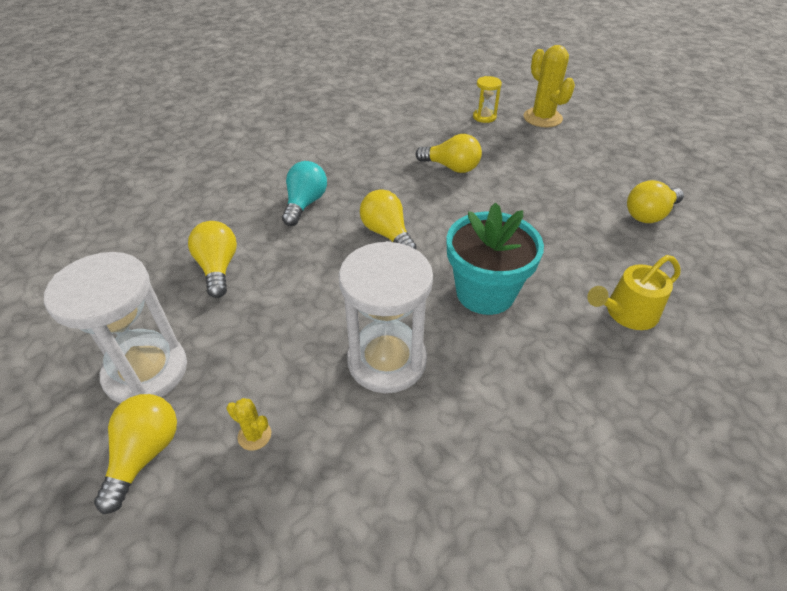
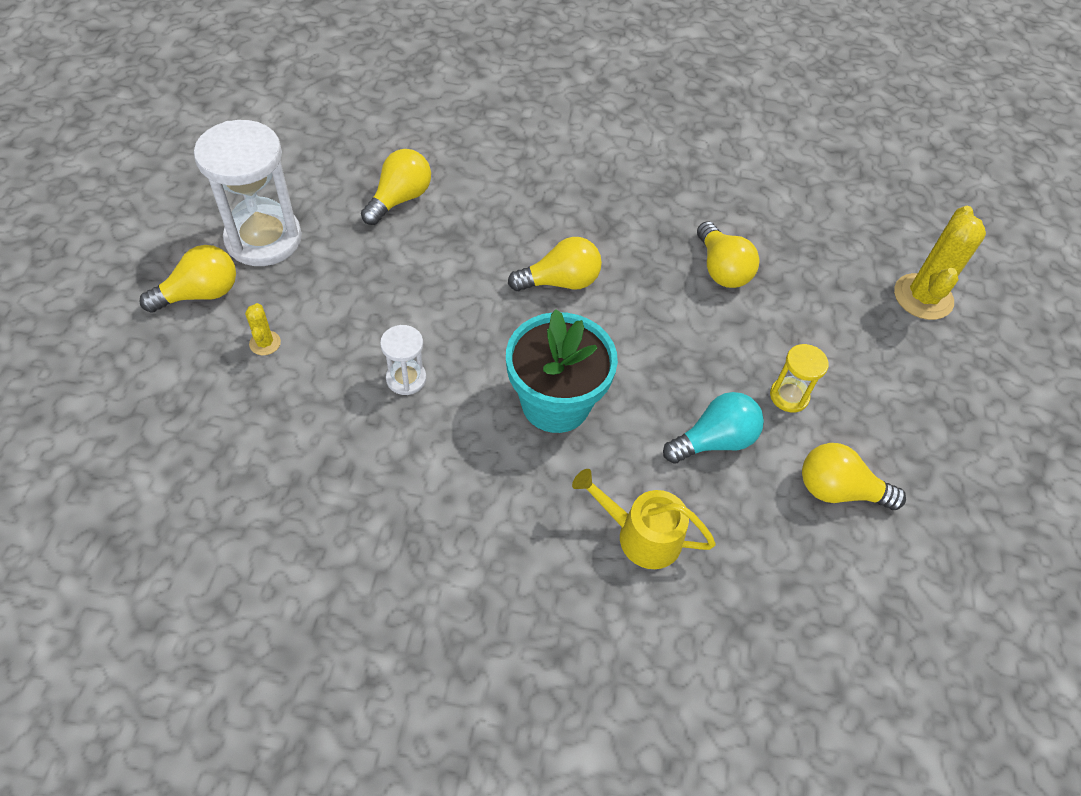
camera: 45 degrees right, 10 degrees up
(305, 204) = (537, 196): turquoise light bulb -> turquoise light bulb (714, 441)
(387, 234) = (560, 282): yellow light bulb -> yellow light bulb turned 60 degrees clockwise
(387, 360) = (406, 379): white hourglass -> white hourglass, size x0.48
(484, 117) = (855, 243): yellow hourglass -> yellow hourglass (789, 396)

